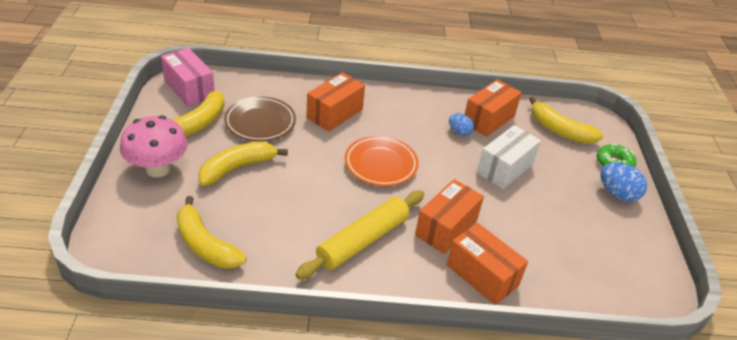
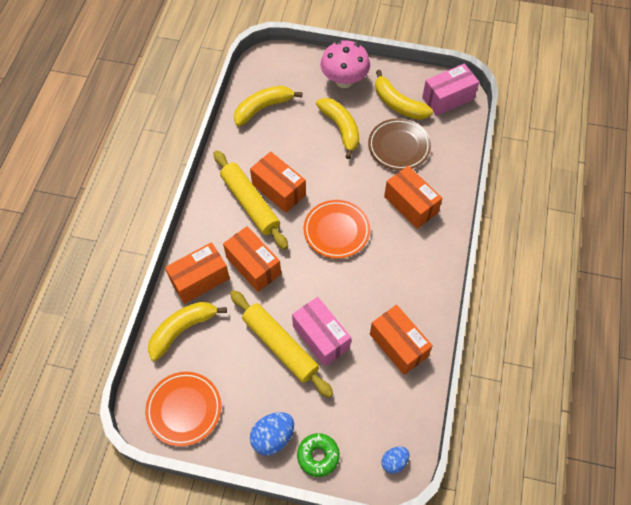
camera: 105 degrees right, 20 degrees up
(337, 216) = (279, 190): none -> orange box
(459, 132) = (378, 309): blue egg -> blue egg (394, 462)
(504, 168) = (321, 337): white box -> pink box
(528, 197) = (280, 346): none -> yellow rolling pin
(559, 130) = (376, 417): yellow banana -> yellow banana (182, 330)
(633, 265) = (184, 409): none -> orange plate

